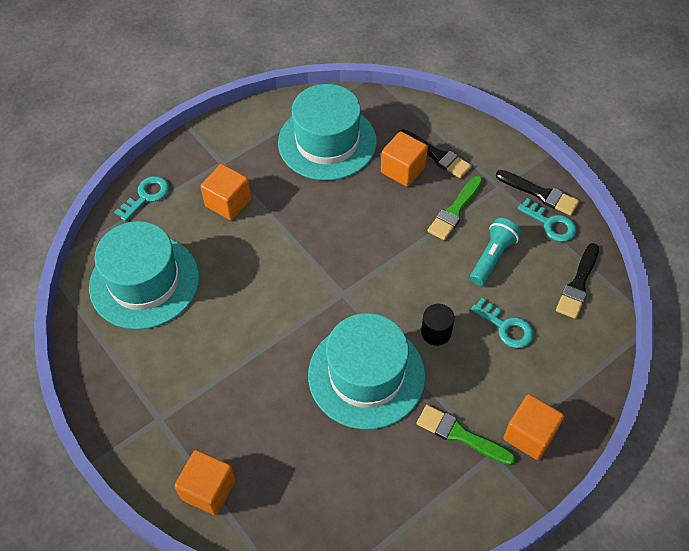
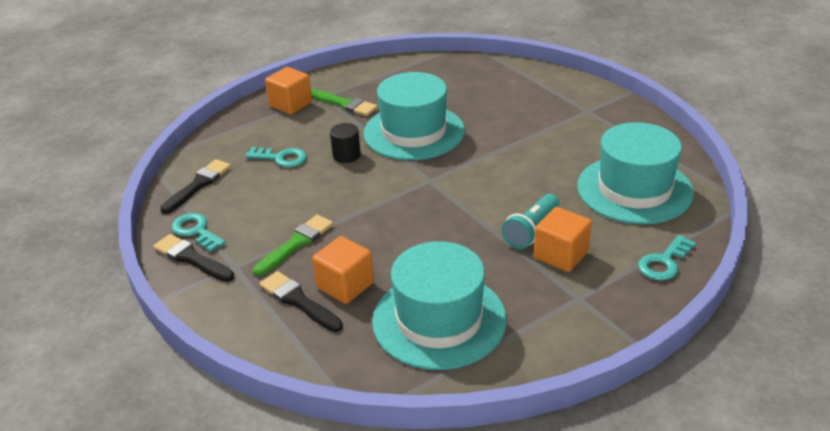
camera: 175 degrees left, 20 degrees down
(208, 489) = (538, 81): orange cube -> none
(492, 257) = (272, 204): turquoise flashlight -> turquoise flashlight (531, 230)
(506, 327) = (281, 158): turquoise key -> turquoise key turned 150 degrees clockwise

